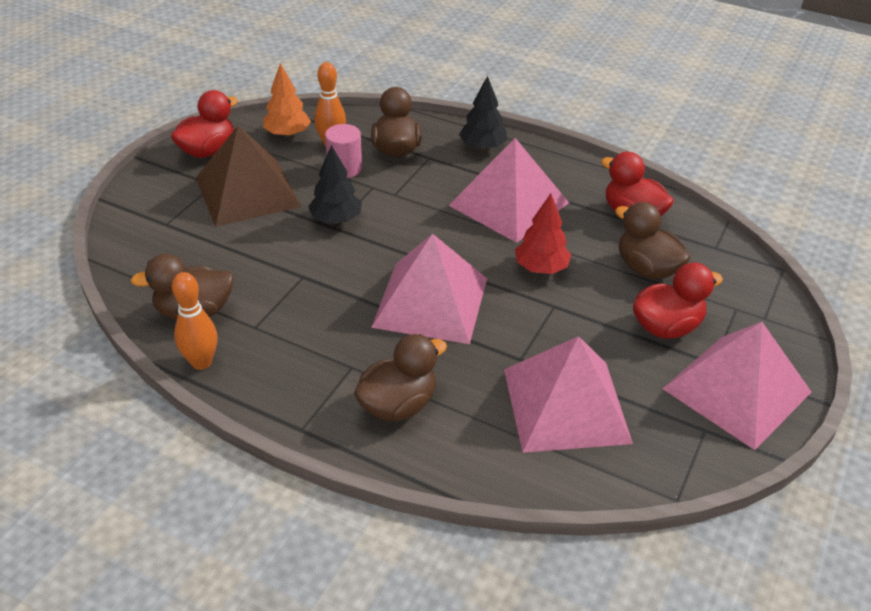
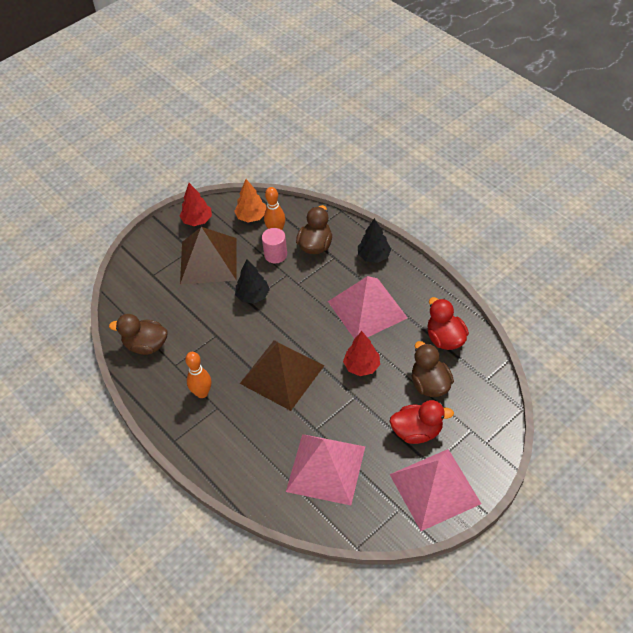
camera: 25 degrees right, 10 degrees up
(201, 362) = (137, 382): orange bowling pin -> orange bowling pin (202, 393)
(208, 151) = (197, 220): red duck -> red tree
(398, 405) = (231, 441): brown duck -> none
(431, 302) = (282, 374): pink pyramid -> brown pyramid

